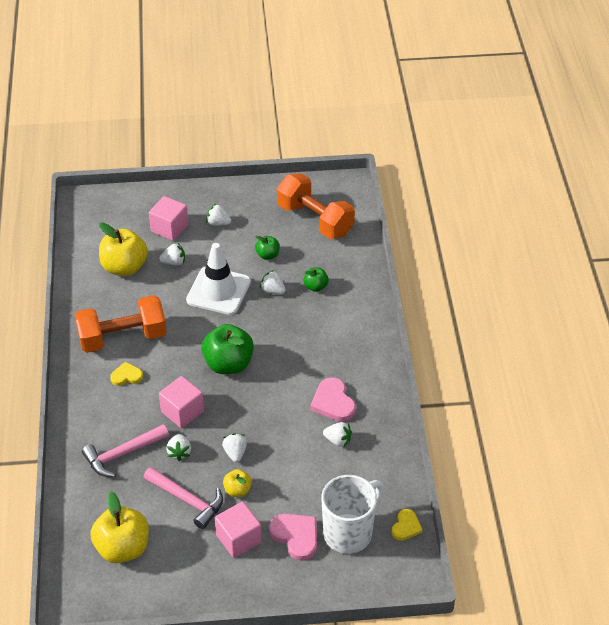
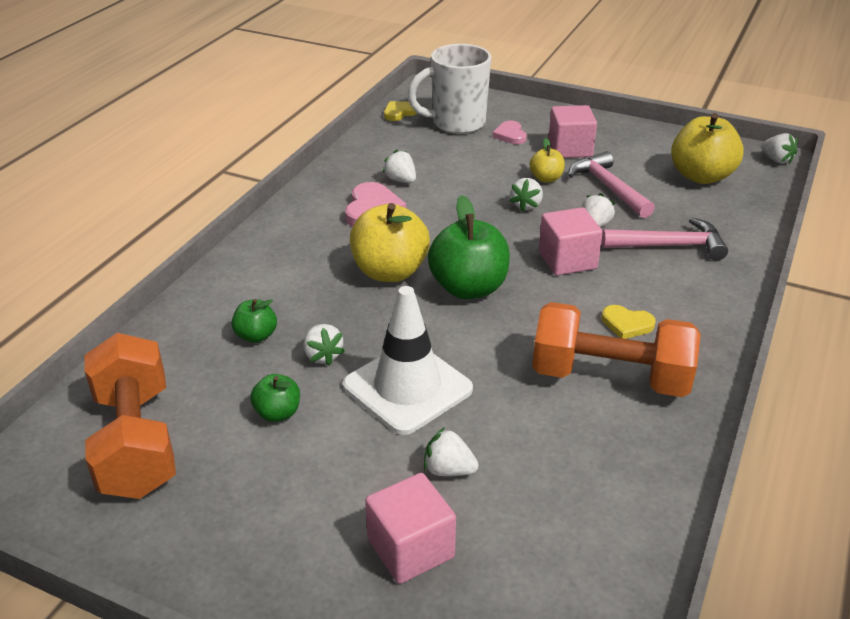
camera: 150 degrees left, 10 degrees down
(124, 267) = (549, 500): yellow apple -> yellow apple (390, 271)
(218, 223) = (308, 516): white strawberry -> white strawberry (776, 160)
(296, 536) = (510, 135): pink heart -> pink heart, size x0.63

